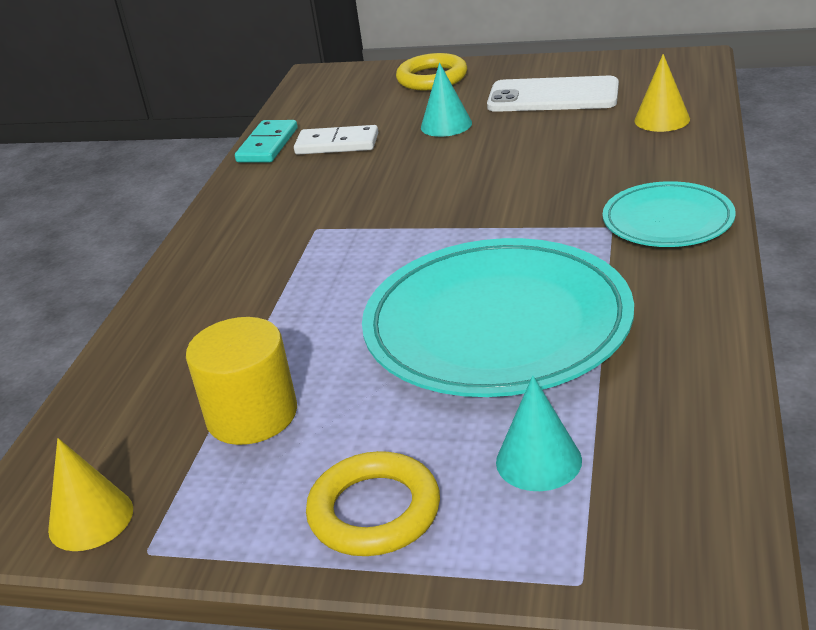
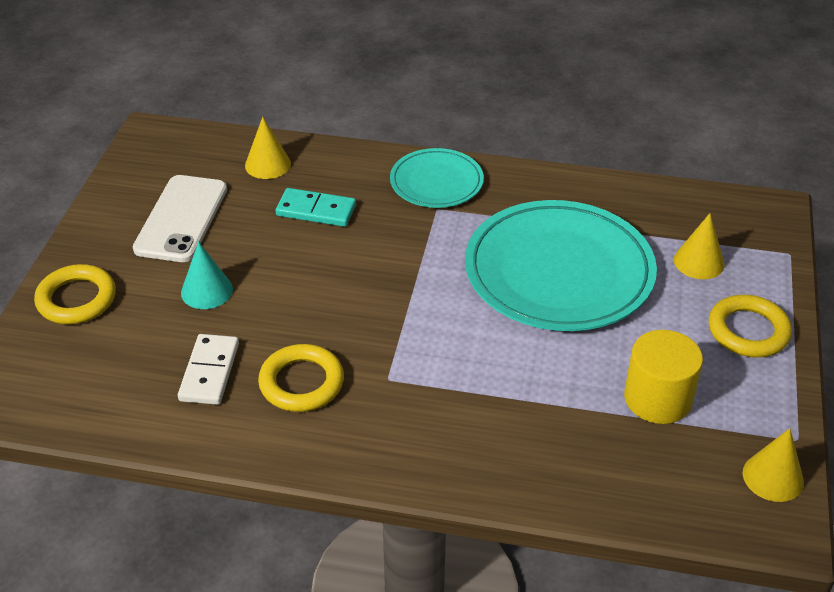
camera: 95 degrees left, 10 degrees up
(267, 145) = (181, 432): turquoise domino -> turquoise domino (316, 210)
(317, 186) = (301, 383): none -> yellow ring
(538, 461) = (699, 262): turquoise cone -> yellow cone

